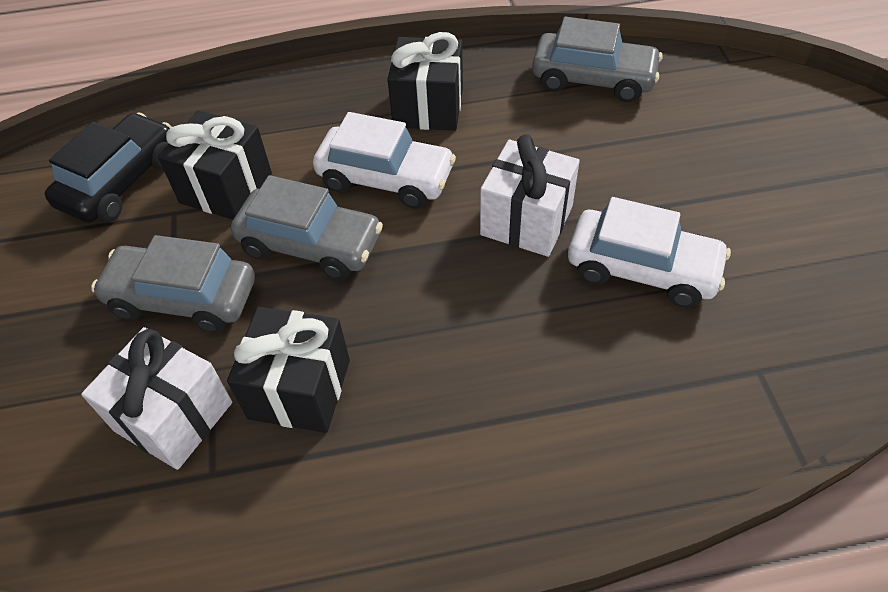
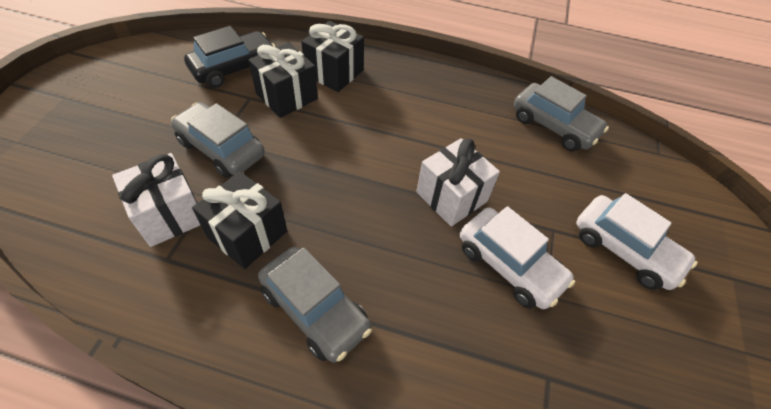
camera: 20 degrees right, 0 degrees up
(311, 244) = (311, 150): grey car -> grey car (315, 309)
(386, 178) = (381, 131): white car -> white car (624, 249)
(428, 107) = (435, 99): black gift -> black gift (334, 72)

